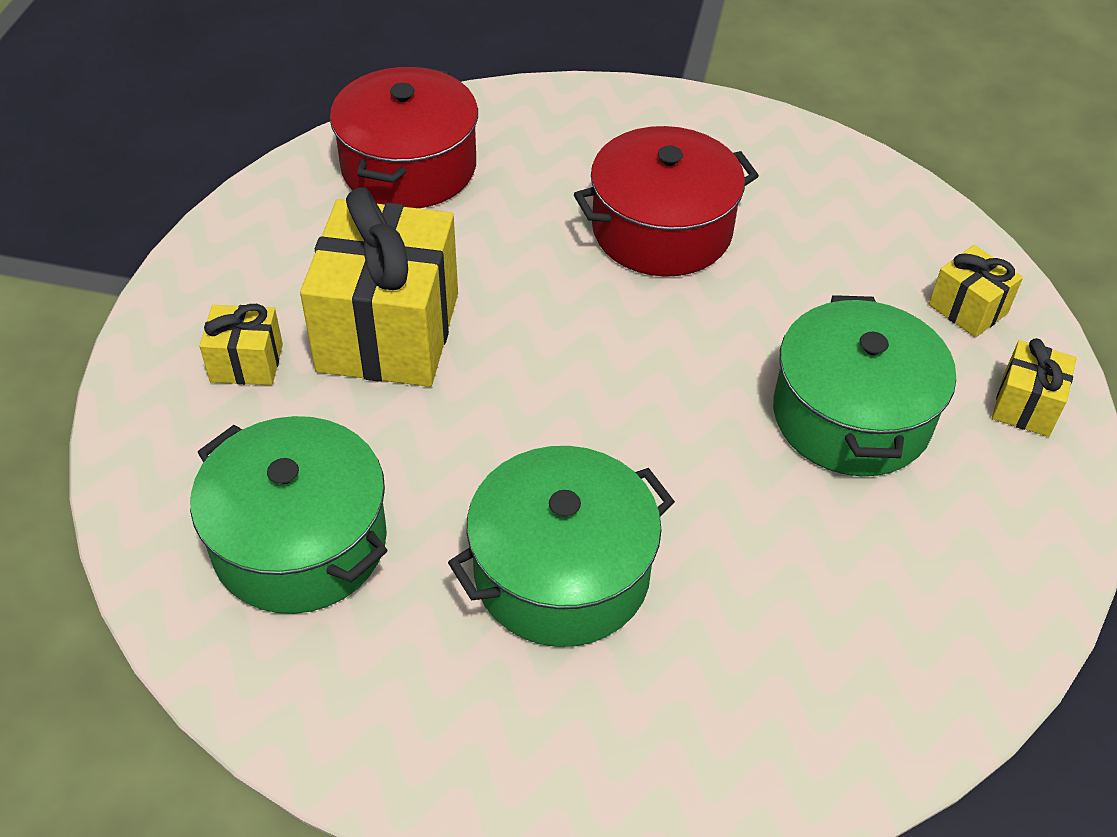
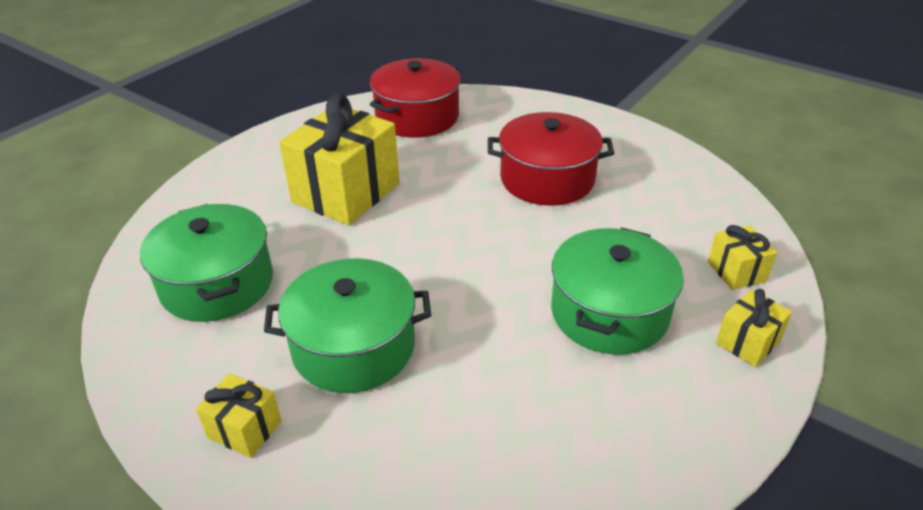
camera: 25 degrees right, 10 degrees down
(246, 363) = (259, 189): yellow gift -> yellow gift (245, 429)

